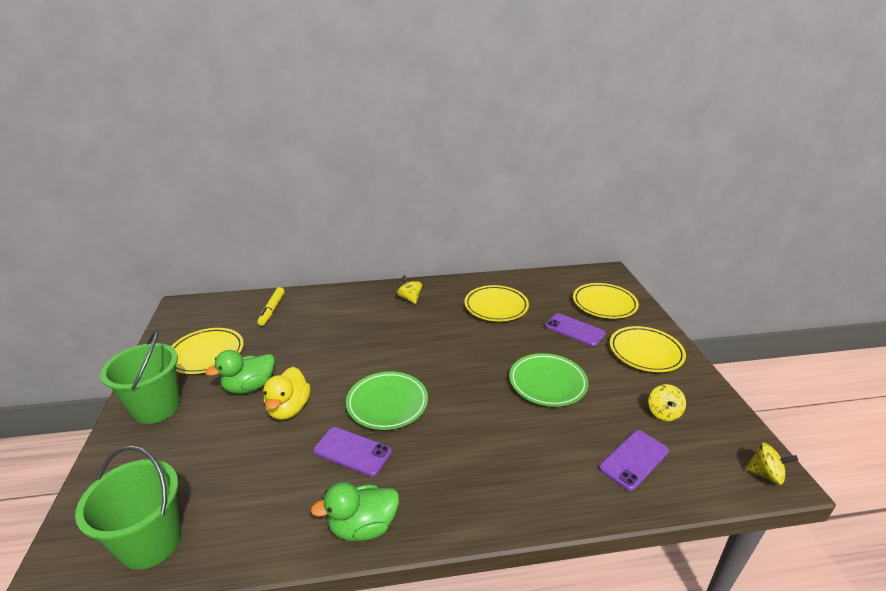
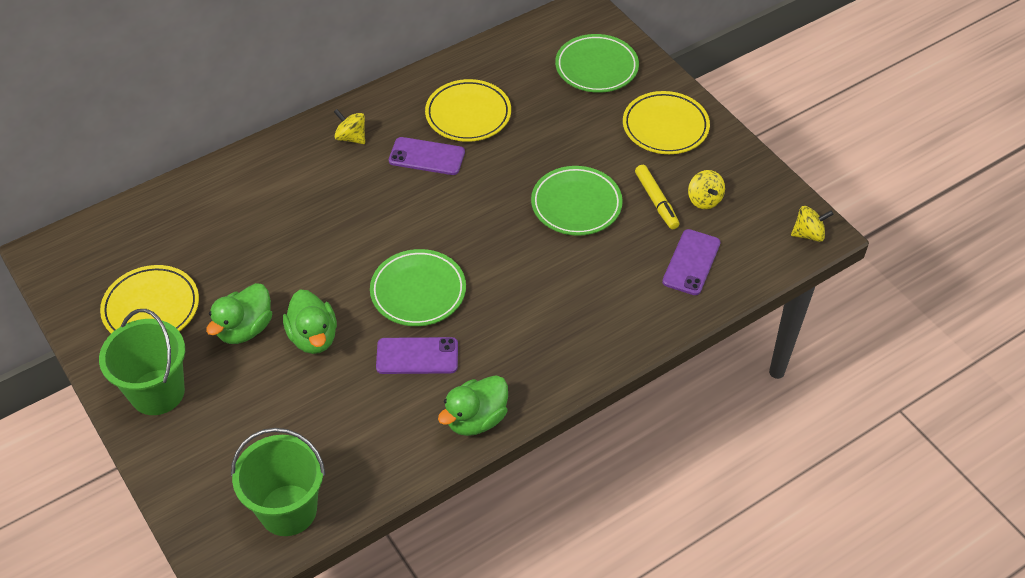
camera: 25 degrees left, 20 degrees up
(272, 310) = (179, 216): yellow marker -> yellow marker (656, 201)
(289, 409) = (313, 337): yellow duck -> green duck
(574, 330) = (577, 120): purple phone -> purple phone (427, 156)
(604, 304) = (596, 67): yellow plate -> green plate

